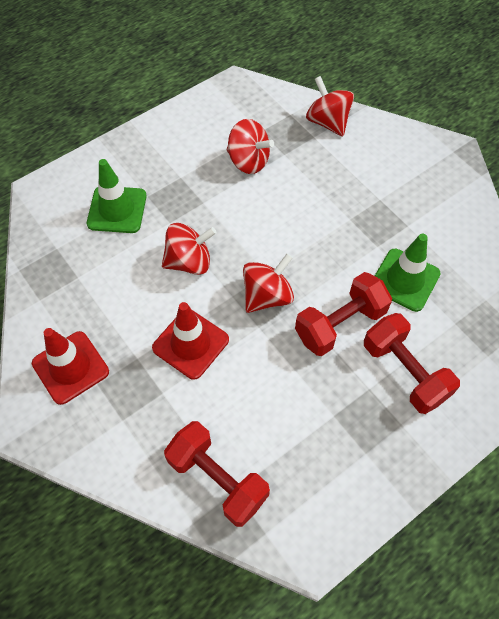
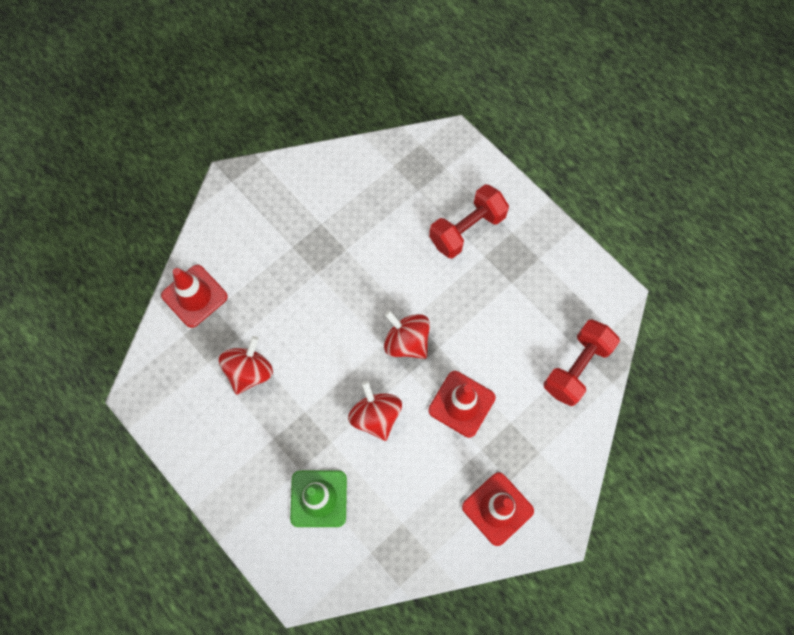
camera: 95 degrees left, 10 degrees up
(328, 122) = (194, 296): red spinning top -> red traffic cone
(340, 324) = (428, 279): red dumbbell -> none
(405, 280) = (379, 227): green traffic cone -> none

